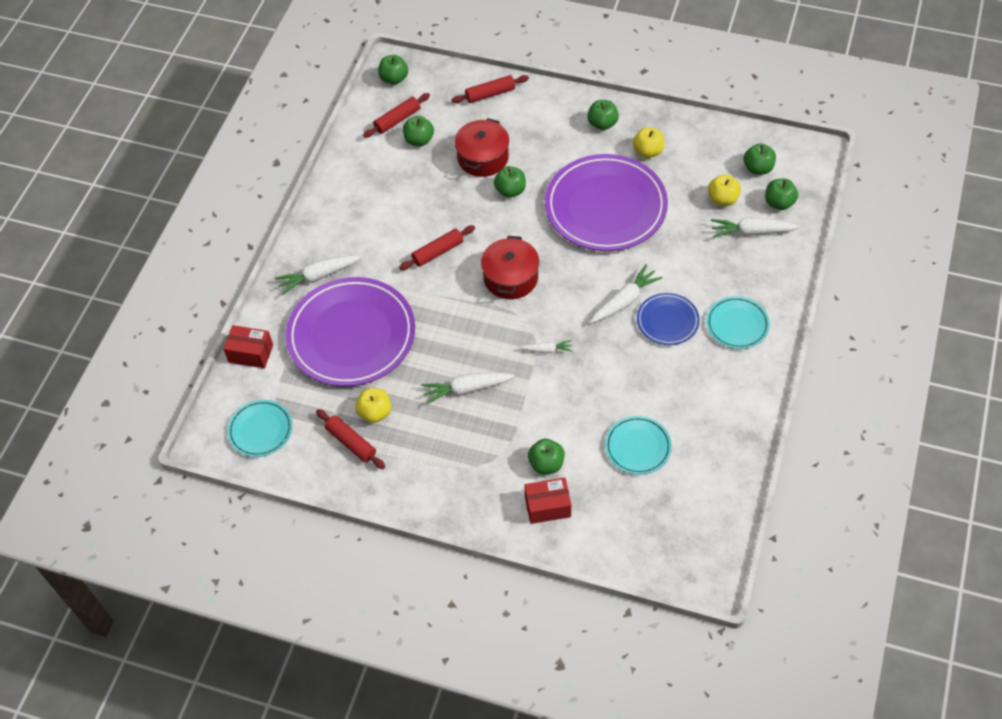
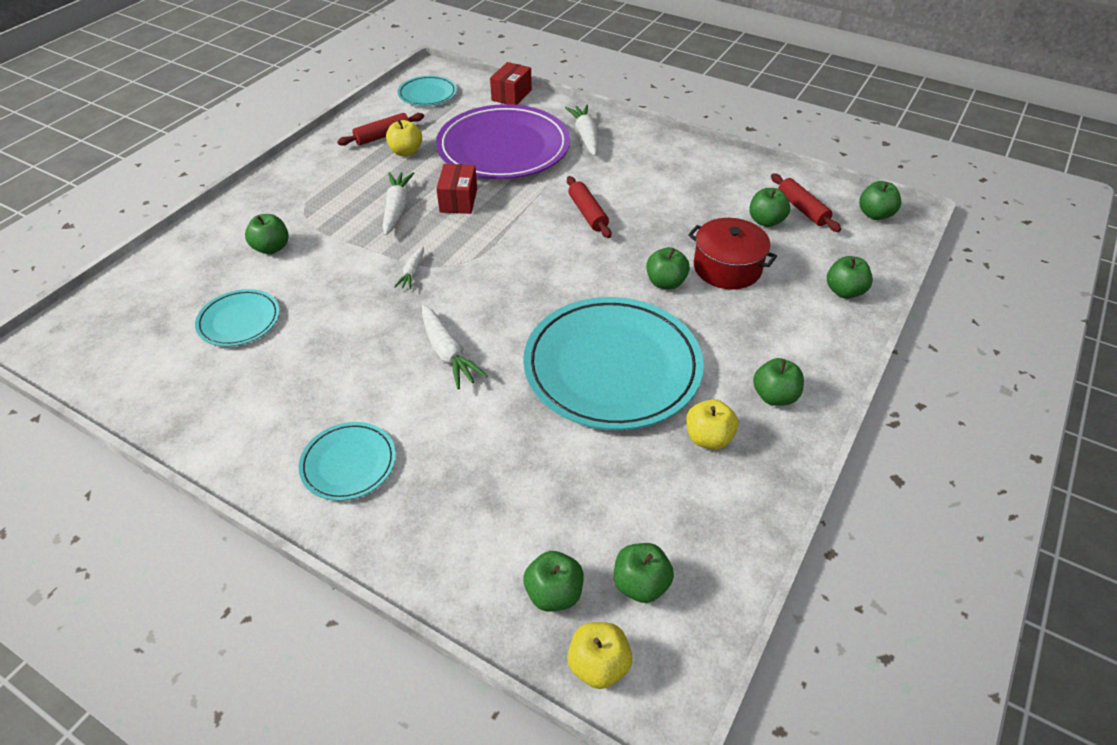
camera: 100 degrees right, 10 degrees down
(490, 94) = (844, 291): red rolling pin -> green apple
(511, 278) = (528, 261): red pot -> none
(547, 506) = (224, 241): red box -> red box (458, 200)
(605, 207) = (612, 367): purple plate -> turquoise plate
(667, 321) = (395, 388): blue plate -> none
(722, 199) = (586, 511): yellow apple -> yellow apple (598, 665)
(751, 232) = (507, 532): white carrot -> none

